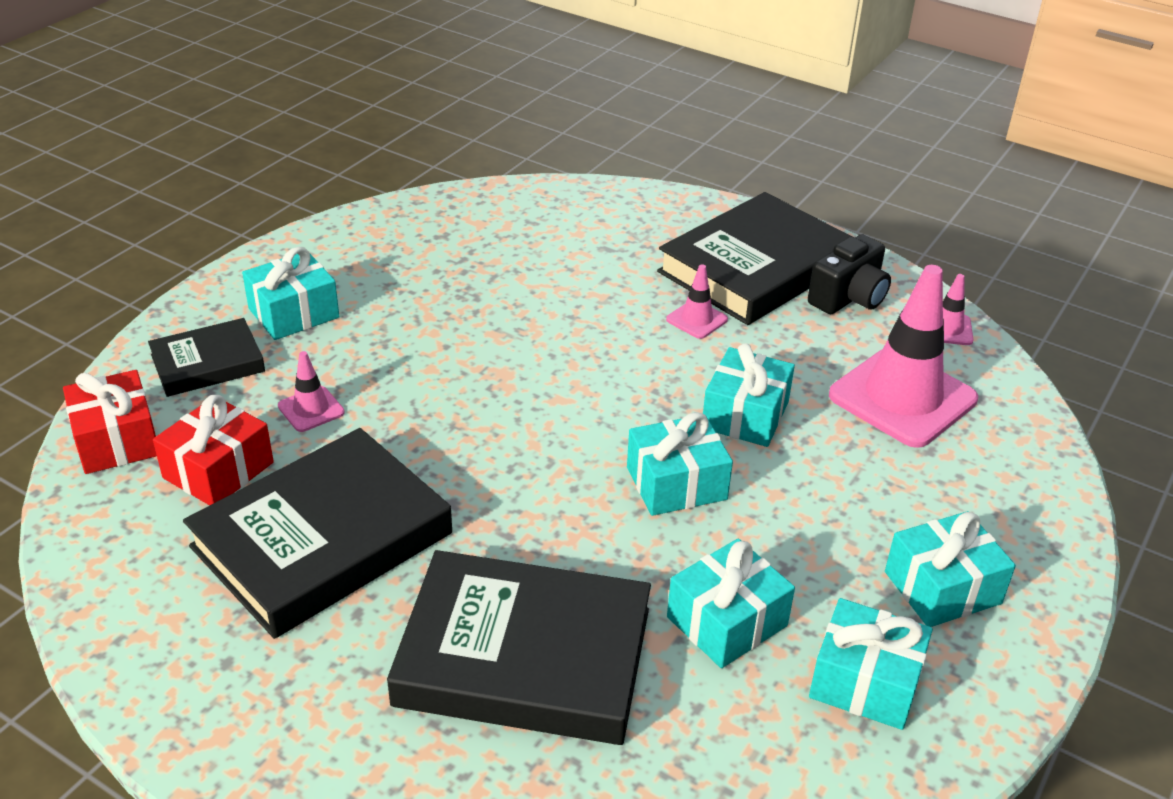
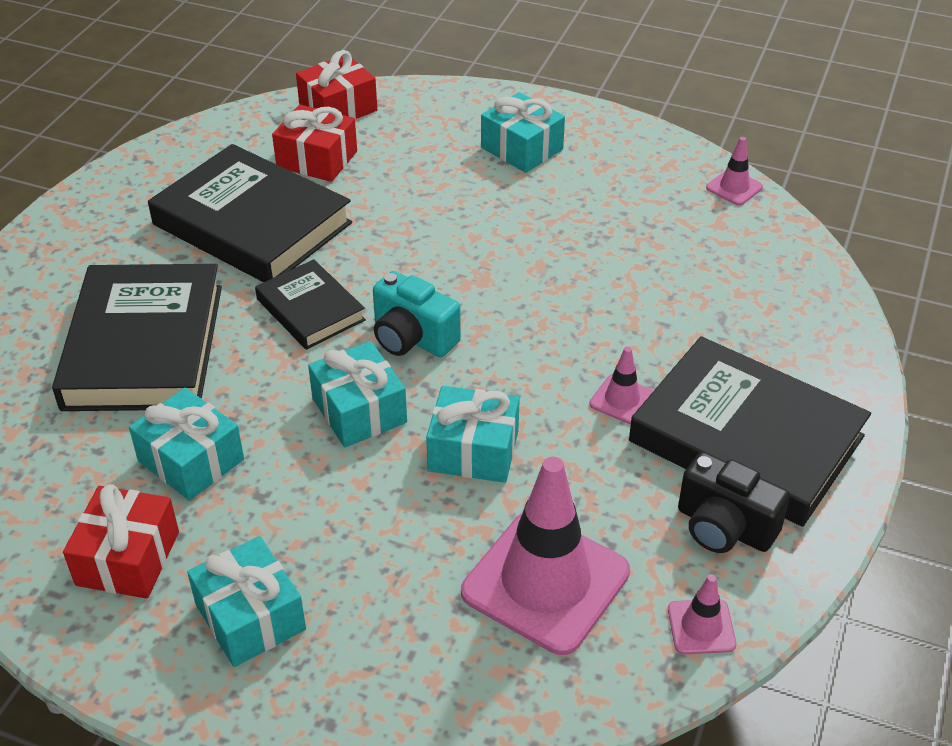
camera: 80 degrees right, 5 degrees up
(208, 363) = (439, 123): black book -> black book (310, 309)
(311, 409) = (399, 185): pink traffic cone -> pink traffic cone (734, 187)
(577, 433) = (412, 338): none -> turquoise camera
(865, 682) = (128, 558): turquoise gift -> red gift

